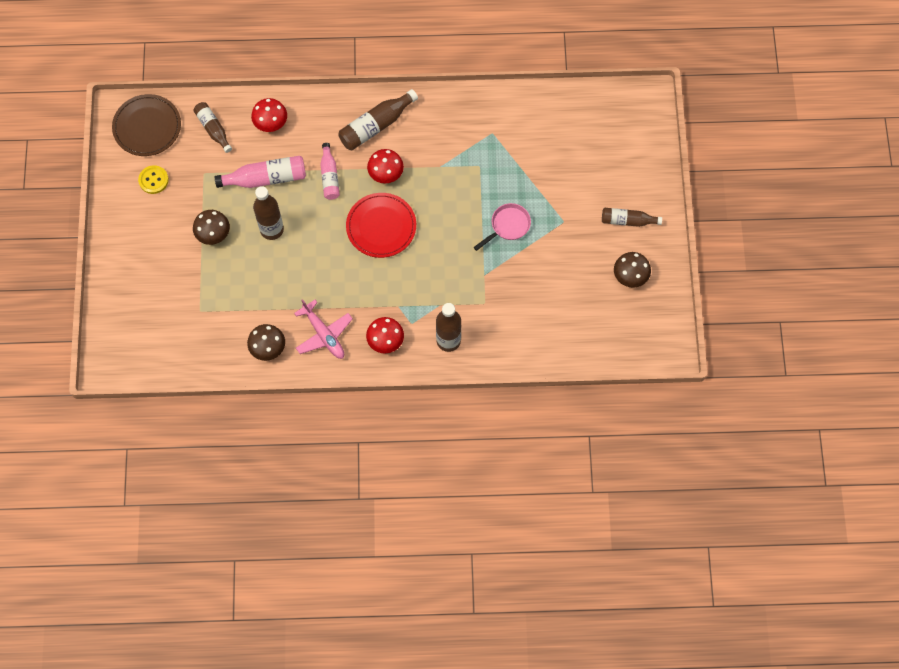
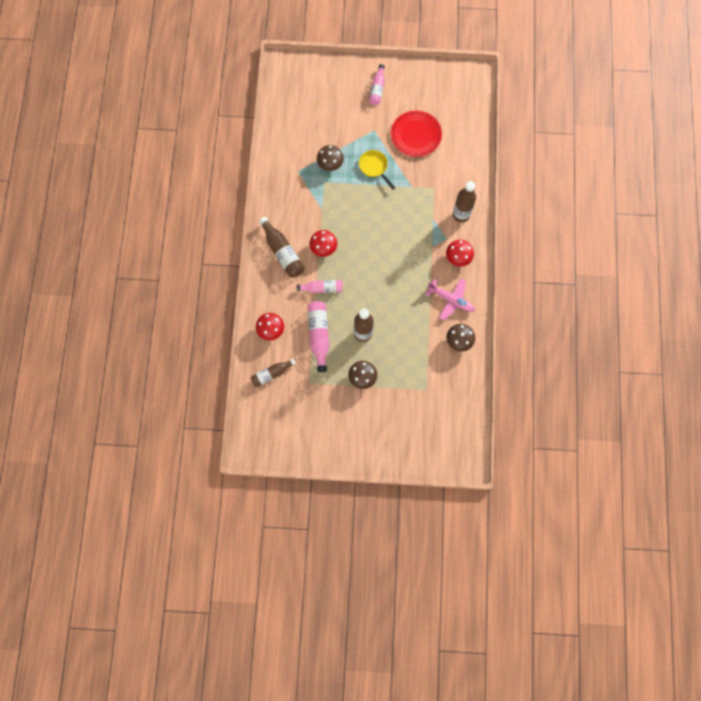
camera: 85 degrees left, 5 degrees up
(147, 127) = (263, 426): brown plate -> none
(153, 180) = (312, 422): yellow button -> none
(324, 334) = (451, 300): pink plane -> pink plane turned 60 degrees clockwise
(381, 226) = (367, 254): red plate -> red plate (416, 135)
(508, 226) = (374, 167): pink pan -> yellow pan
(627, 221) = (377, 89): brown bottle -> pink bottle
(630, 275) = (419, 92): brown mushroom -> brown mushroom (330, 163)

